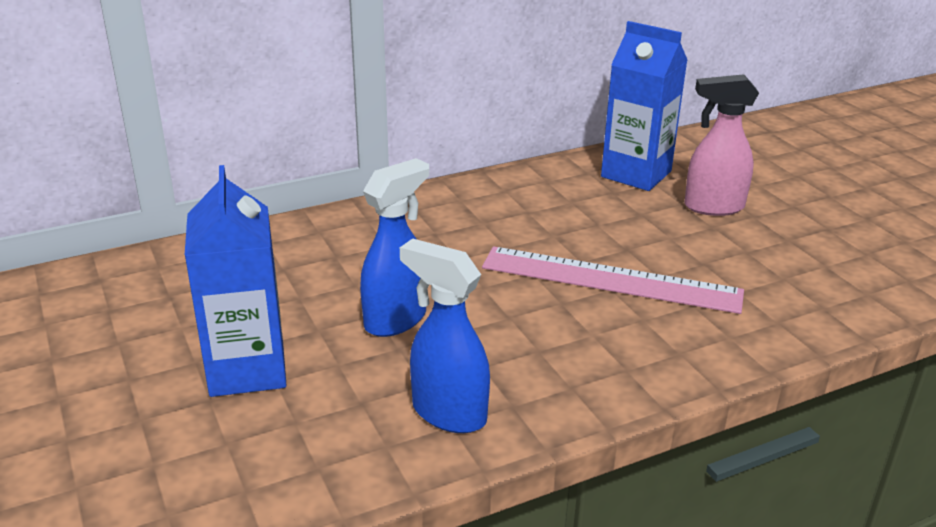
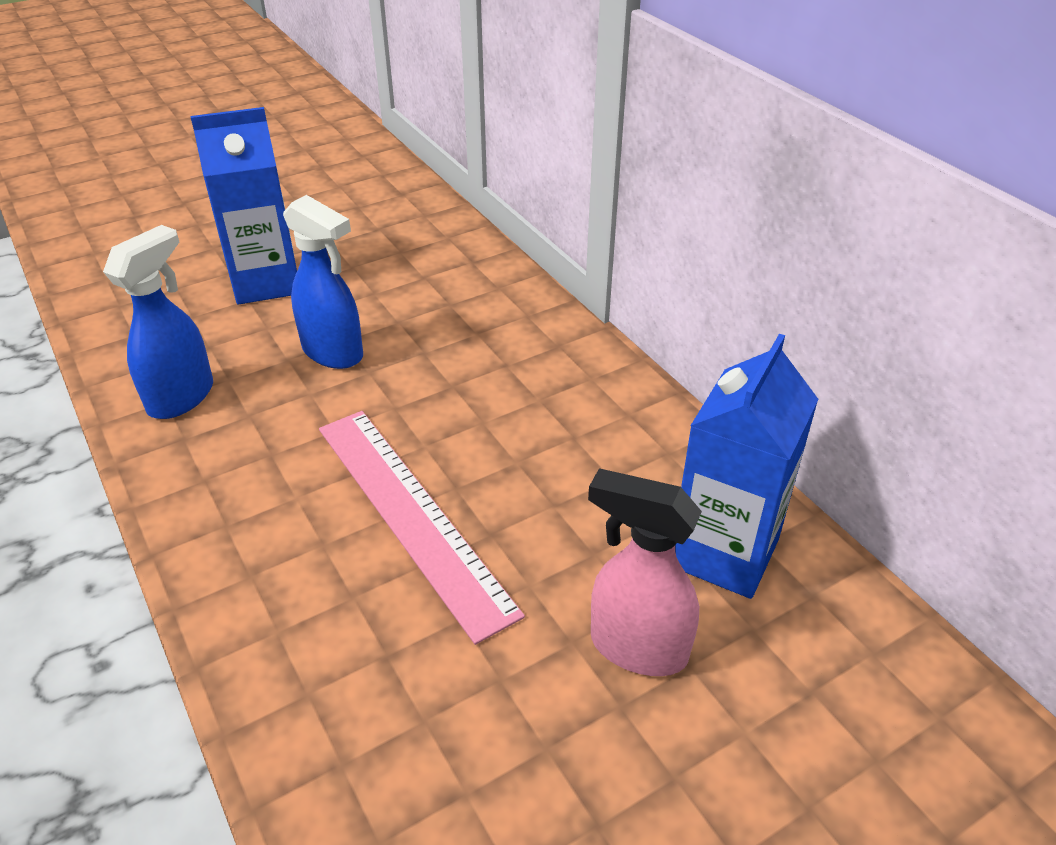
camera: 85 degrees right, 10 degrees up
(610, 280) = (411, 515): pink ruler -> pink ruler turned 45 degrees counterclockwise
(712, 207) = (636, 647): pink spray bottle -> pink spray bottle turned 60 degrees counterclockwise

